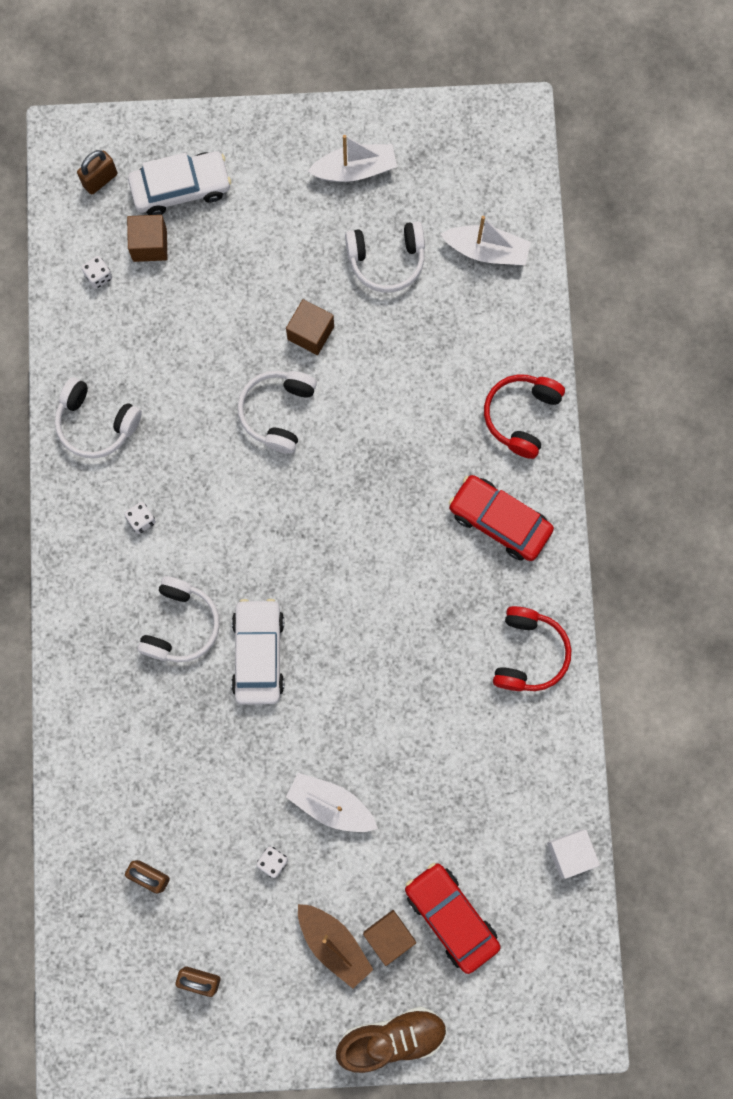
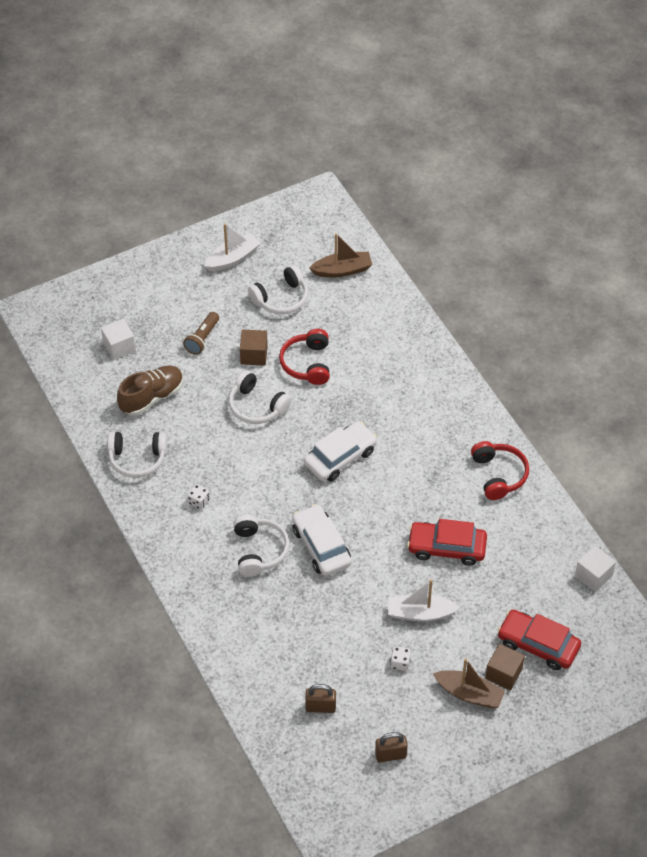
camera: 25 degrees left, 25 degrees down
(99, 276) = (94, 376): white dice -> none
(100, 180) = (66, 324): brown padlock -> none
(149, 245) = (119, 347): brown cube -> white cube
(181, 188) = (123, 309): white car -> white car (340, 457)
(258, 278) = (202, 338): none -> brown flashlight
(277, 412) = (257, 406): white headphones -> white headphones turned 45 degrees counterclockwise
(392, 1037) = (541, 733): brown shoe -> brown shoe (152, 397)
(486, 251) = (342, 270): white boat -> brown boat
(499, 521) = (436, 410): red car -> red car (446, 548)
(521, 416) = (416, 348): red headphones -> red headphones (307, 363)

